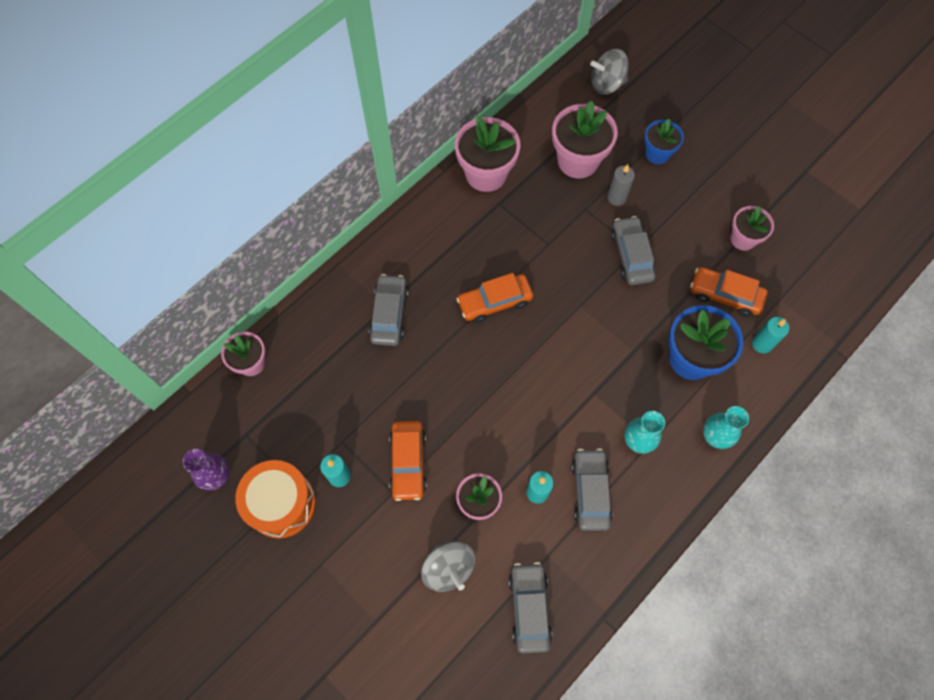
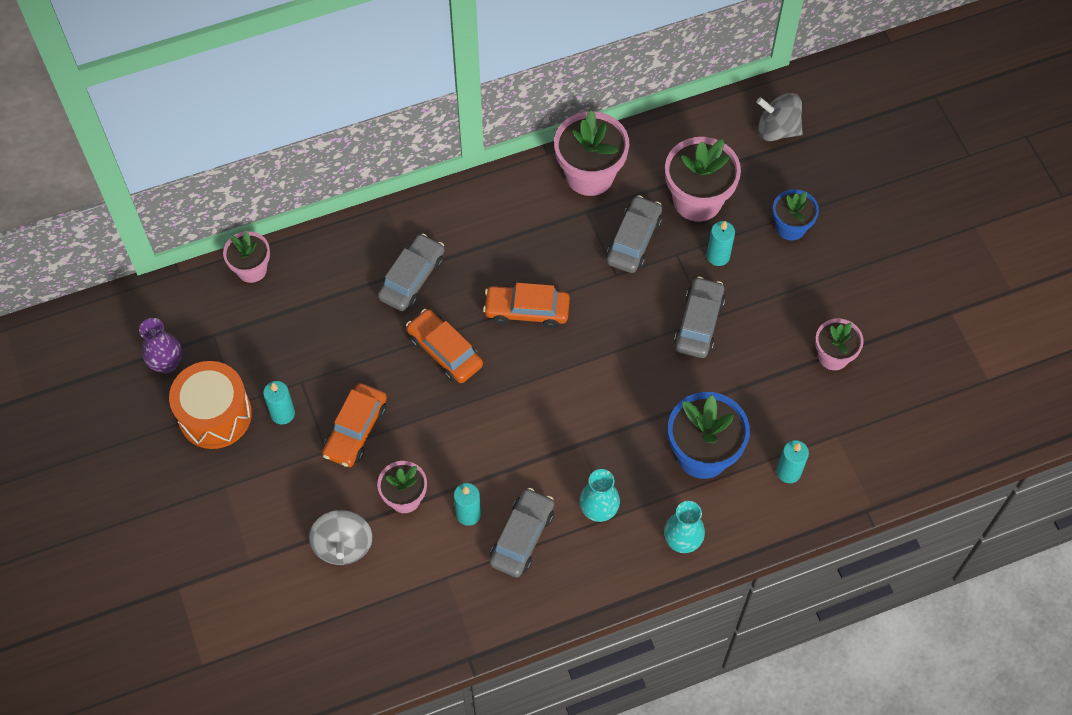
camera: 25 degrees right, 5 degrees down
(529, 608) = (401, 616): grey car -> grey car (634, 240)
(616, 197) = (718, 256): grey candle -> turquoise candle
(725, 295) = (778, 406): orange car -> orange car (445, 351)

